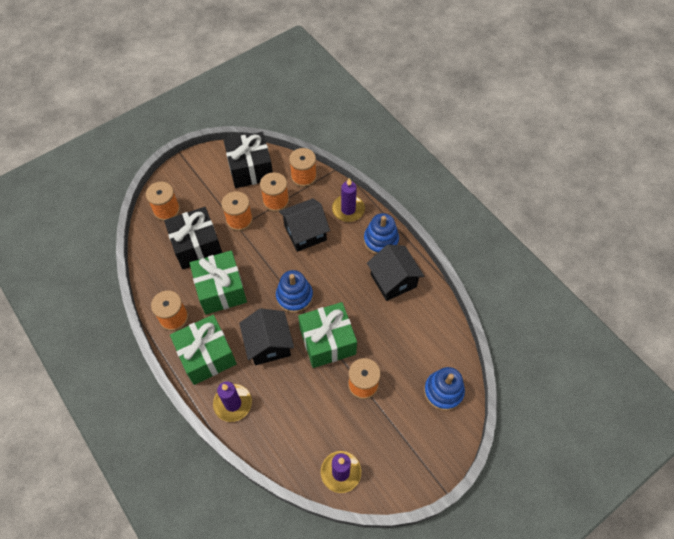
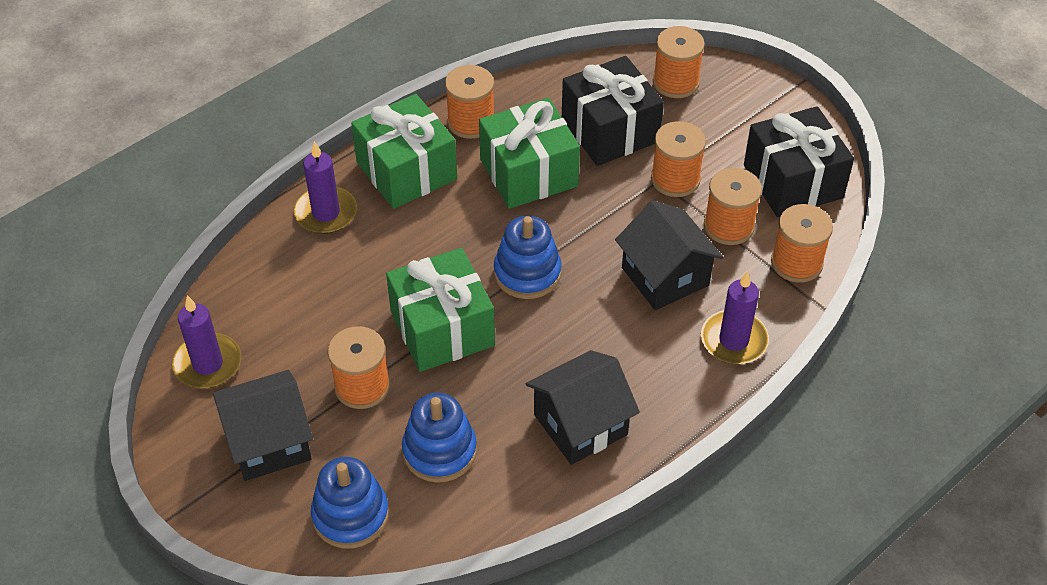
camera: 85 degrees right, 10 degrees down
(268, 344) = (431, 247): black house -> black house (269, 442)
(381, 240) = (670, 399): blue stacking toy -> blue stacking toy (439, 451)

